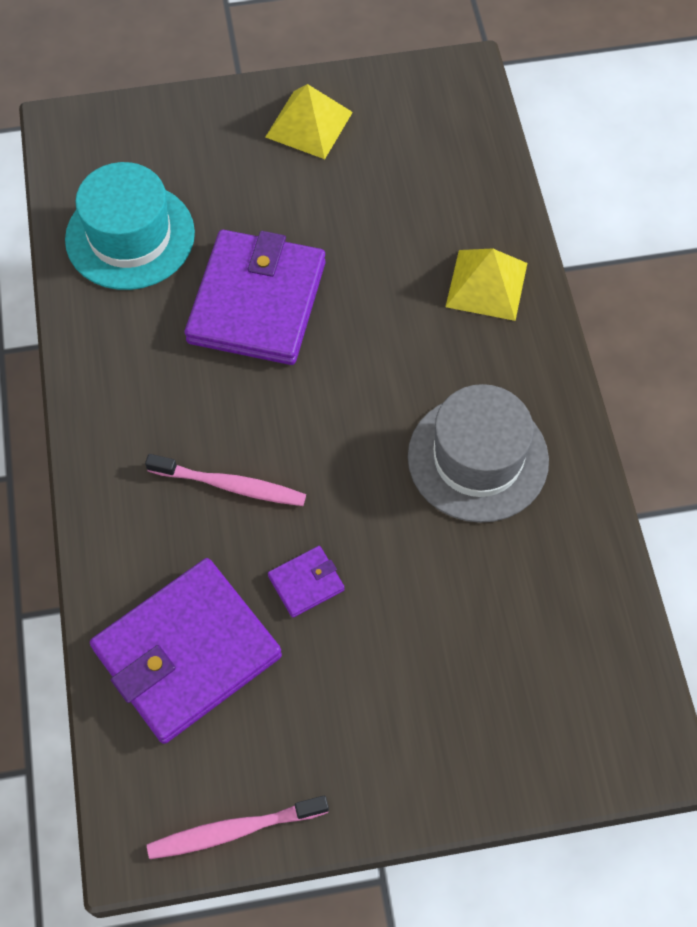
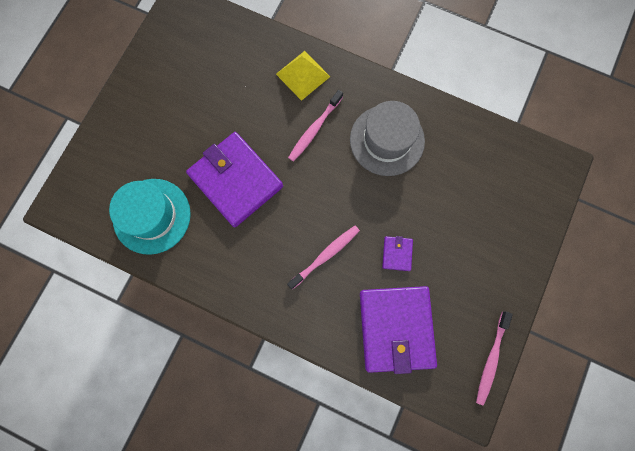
camera: 55 degrees left, 15 degrees up
(309, 124) = (152, 90): yellow pyramid -> none
(415, 351) = (314, 129): none -> pink toothbrush

